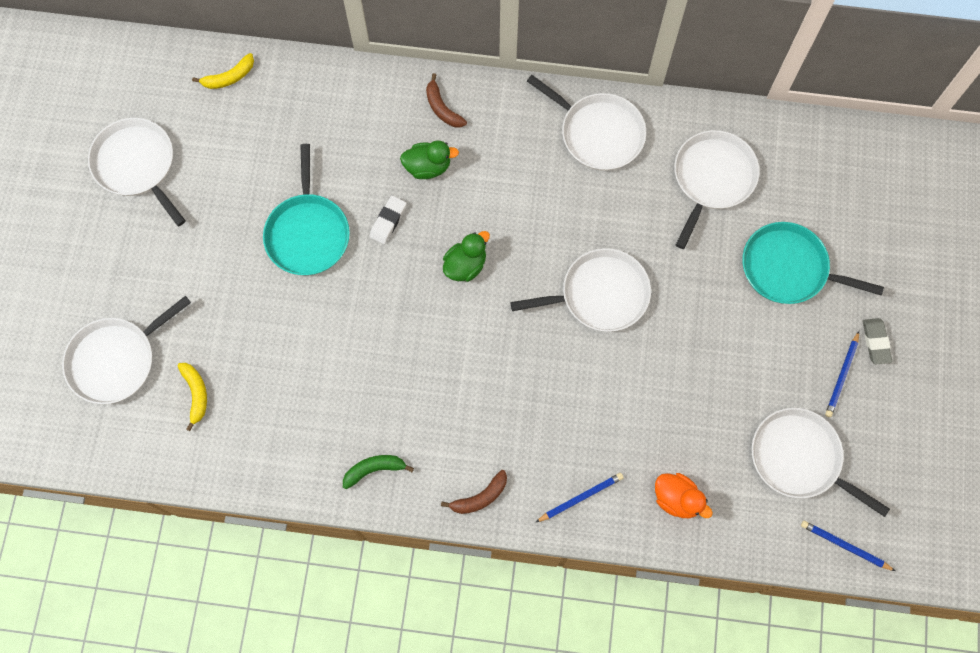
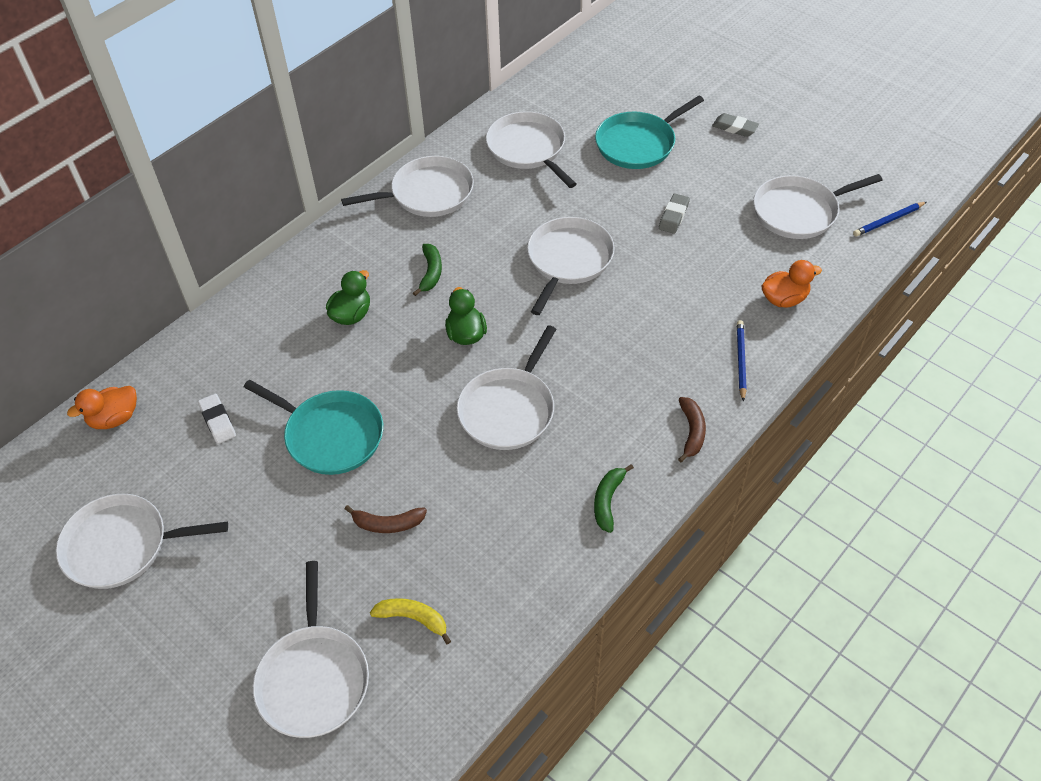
camera: 55 degrees left, 20 degrees down
(229, 77) = (114, 418): yellow banana -> orange duck
(388, 221) = (375, 368): white eraser -> white eraser (218, 421)
(412, 345) = (509, 409): none -> white pan
(442, 108) = (307, 278): brown banana -> brown banana (387, 524)
(511, 196) = (431, 273): none -> green banana
(714, 351) = (673, 216): none -> grey eraser
(842, 375) = (748, 157): blue pencil -> none

